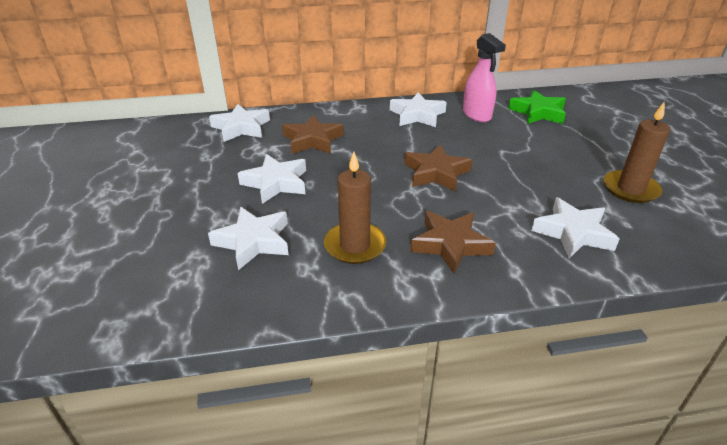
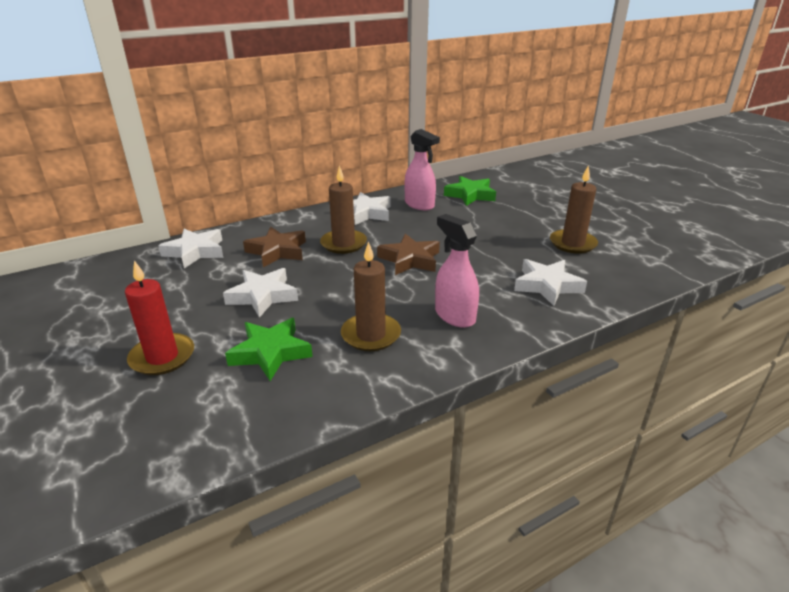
camera: 20 degrees left, 5 degrees down
(162, 223) = (162, 357): none -> red candle
(253, 241) = (270, 353): white star -> green star
(378, 144) = (343, 244): none -> brown candle
(450, 244) = (454, 316): brown star -> pink spray bottle

